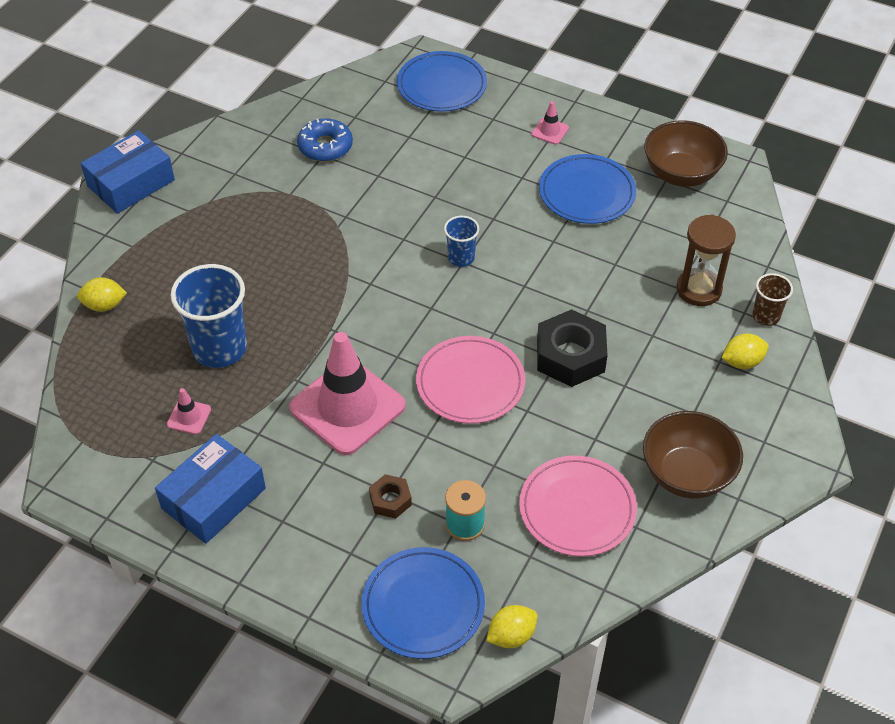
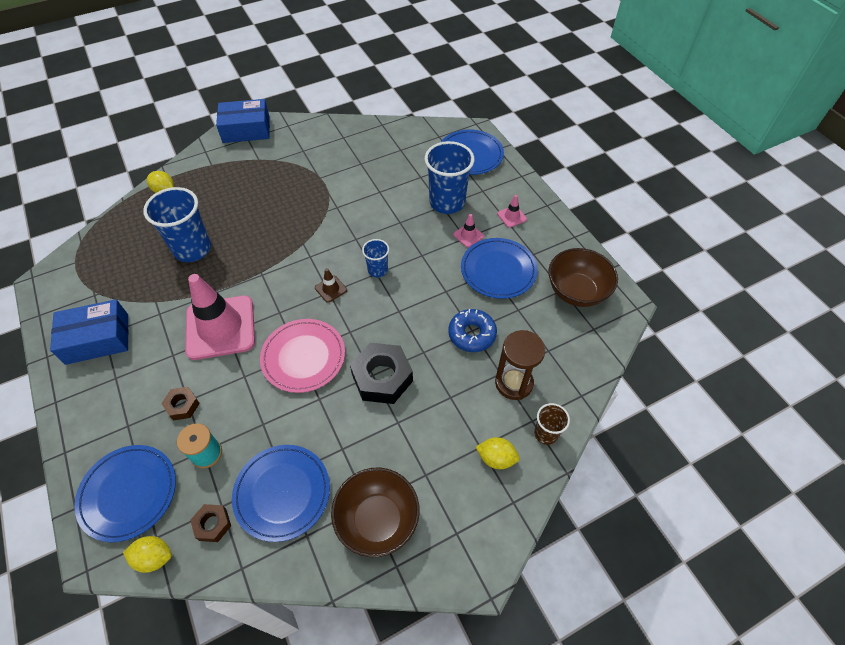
camera: 35 degrees right, 5 degrees up
(189, 417) = (136, 280): pink traffic cone -> pink traffic cone (468, 235)
(325, 146) = (367, 159): blue donut -> blue donut (472, 334)
(429, 303) = (331, 289): none -> brown traffic cone
(466, 150) = (447, 202): none -> blue cup
(538, 575) = (213, 524): none -> brown nut
(577, 509) = (282, 493): pink plate -> blue plate

